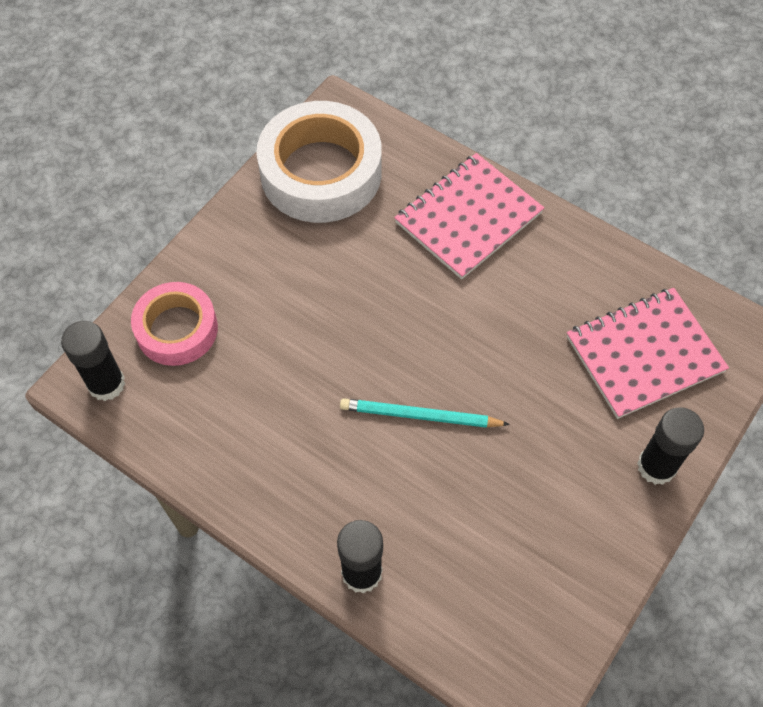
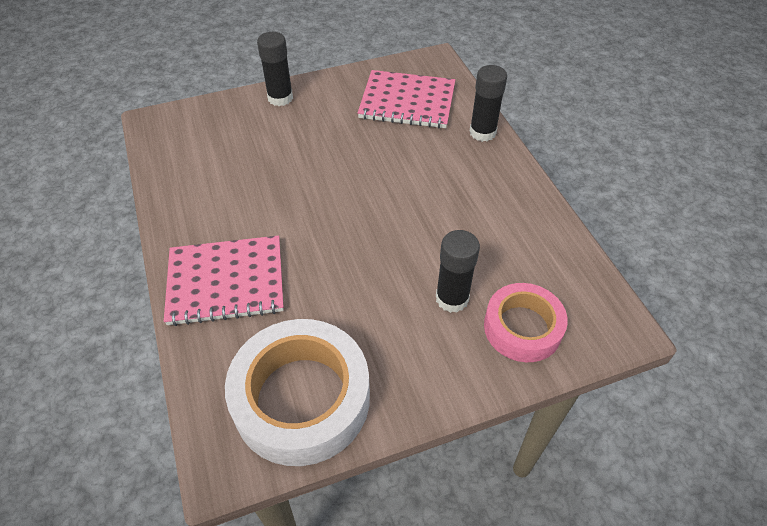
camera: 145 degrees left, 10 degrees down
(106, 384) = (602, 316): black glue stick -> black glue stick (452, 298)
(420, 416) = (385, 181): turquoise pencil -> none
(644, 354) = (220, 142): pink notebook -> pink notebook (407, 101)

